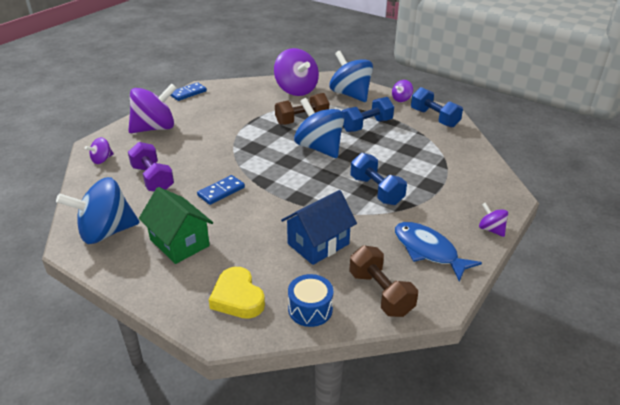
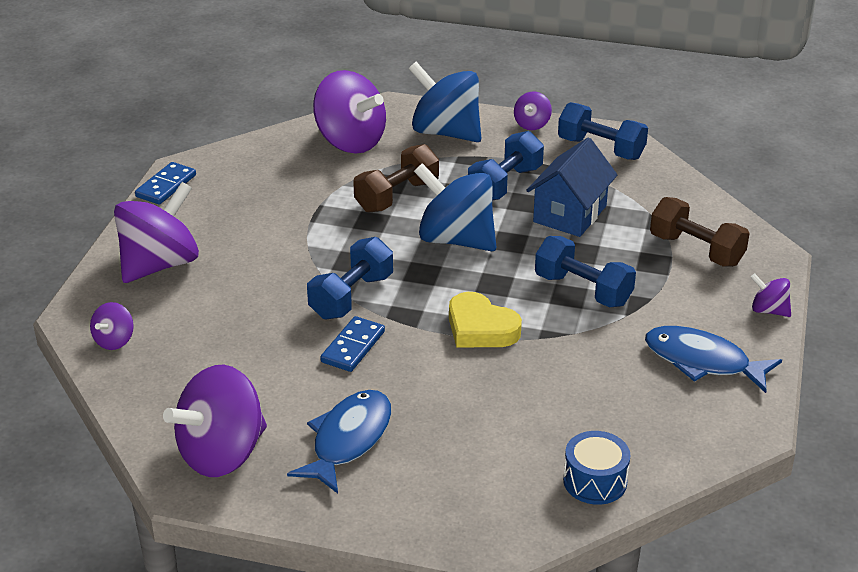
camera: 20 degrees left, 0 degrees up
(106, 232) = (222, 454): blue spinning top -> purple spinning top
(152, 179) = (227, 353): purple dumbbell -> none
(179, 243) = (348, 440): green house -> blue fish
(237, 297) = (488, 493): yellow heart -> yellow heart (480, 328)
(240, 165) = (351, 296): none -> blue dumbbell
(318, 244) = (549, 390): blue house -> blue house (570, 214)
(380, 293) = (673, 435): brown dumbbell -> brown dumbbell (696, 250)

